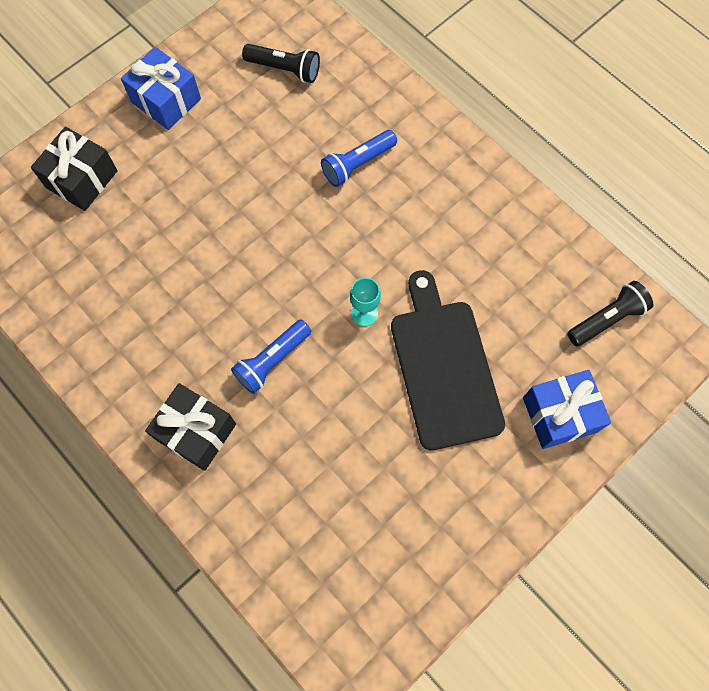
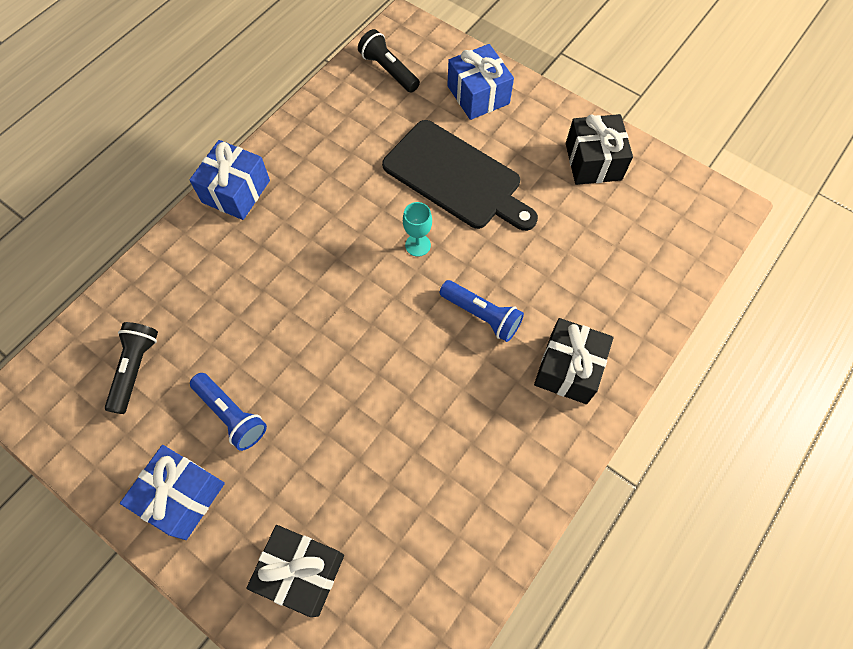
camera: 100 degrees left, 5 degrees down
(357, 164) = (255, 276): blue flashlight -> blue flashlight (231, 415)
(443, 367) = (456, 177): black cutting board -> black cutting board turned 120 degrees counterclockwise
(443, 529) = (593, 161): none -> black gift
(457, 153) = (236, 191): none -> blue gift

